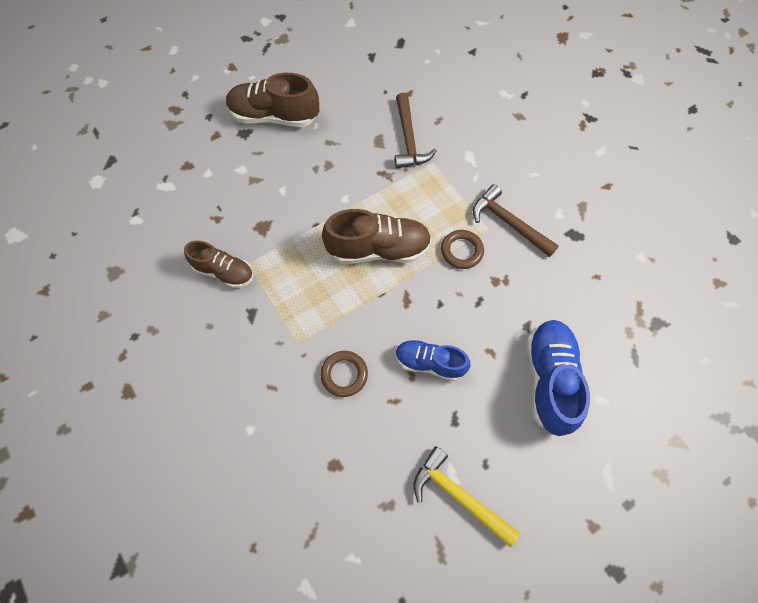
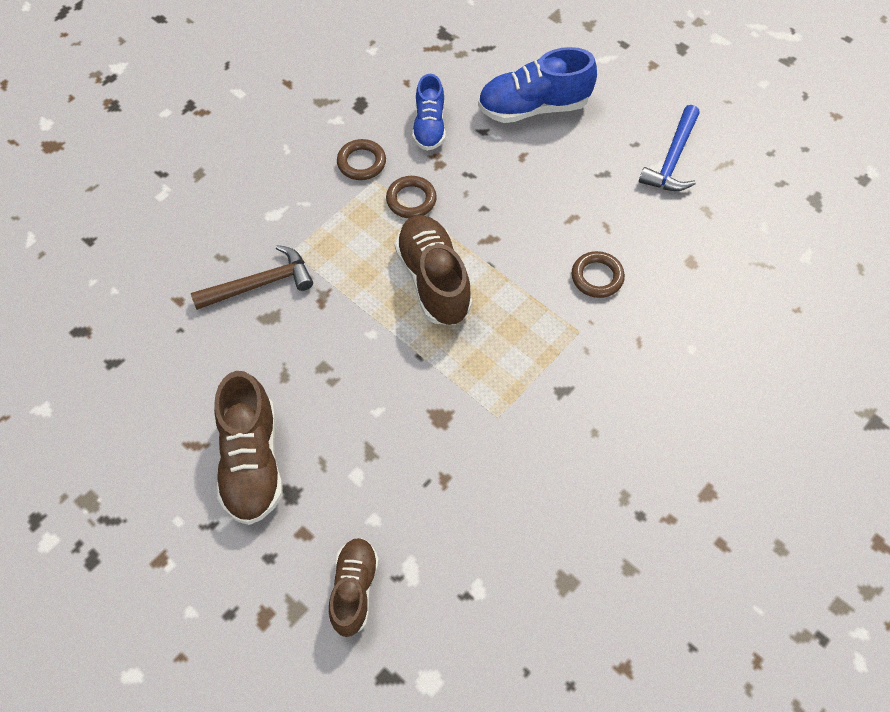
camera: 105 degrees left, 5 degrees down
(224, 272) = (518, 441): brown shoe -> brown shoe (354, 589)
(429, 363) = (554, 205): blue shoe -> blue shoe (429, 127)
(458, 496) = (672, 159): yellow hammer -> blue hammer
(509, 223) = (361, 162): brown hammer -> brown ring

